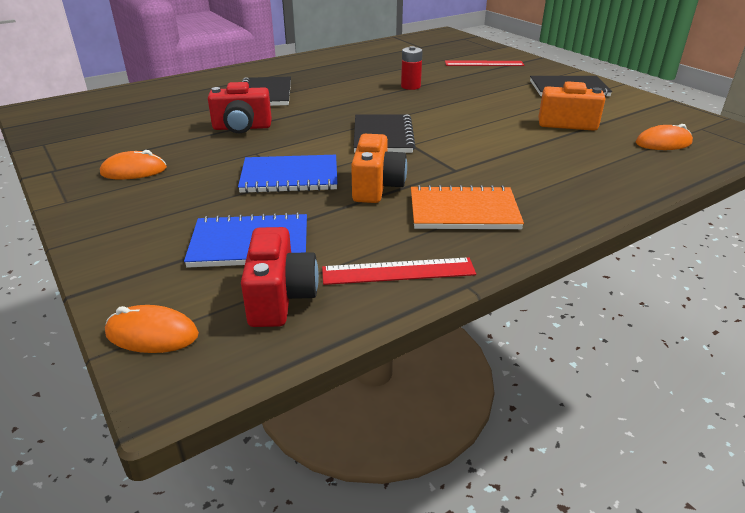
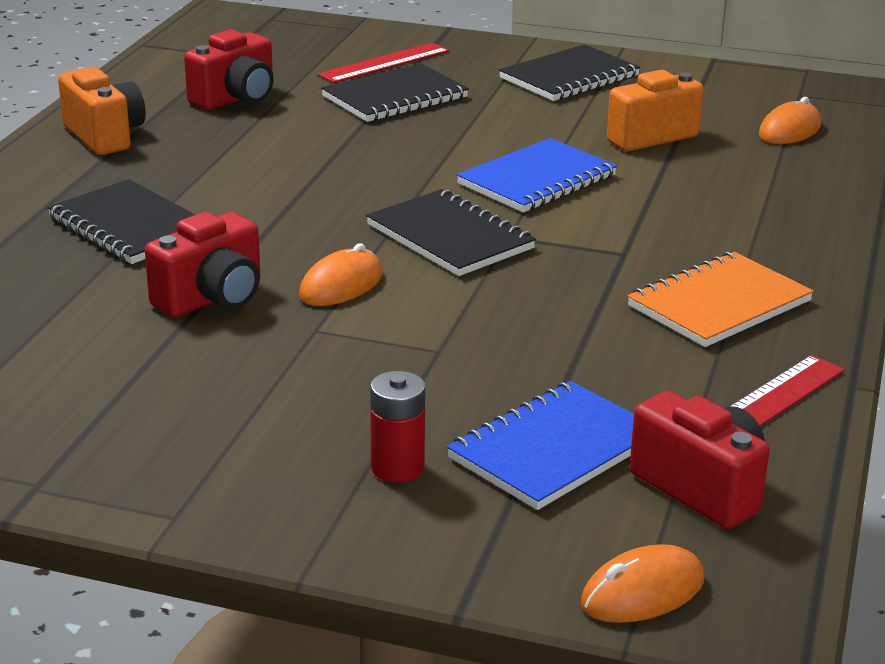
camera: 40 degrees left, 5 degrees down
(134, 171) = (182, 431): orange mouse -> orange mouse (341, 285)
(290, 177) = (435, 345): blue notebook -> blue notebook (537, 180)
(376, 187) = (571, 314): orange camera -> orange camera (105, 136)
(393, 62) = (236, 99): none -> red camera
(410, 86) = (344, 139): red battery -> red battery (397, 468)
(464, 77) = (395, 97): none -> black notebook

